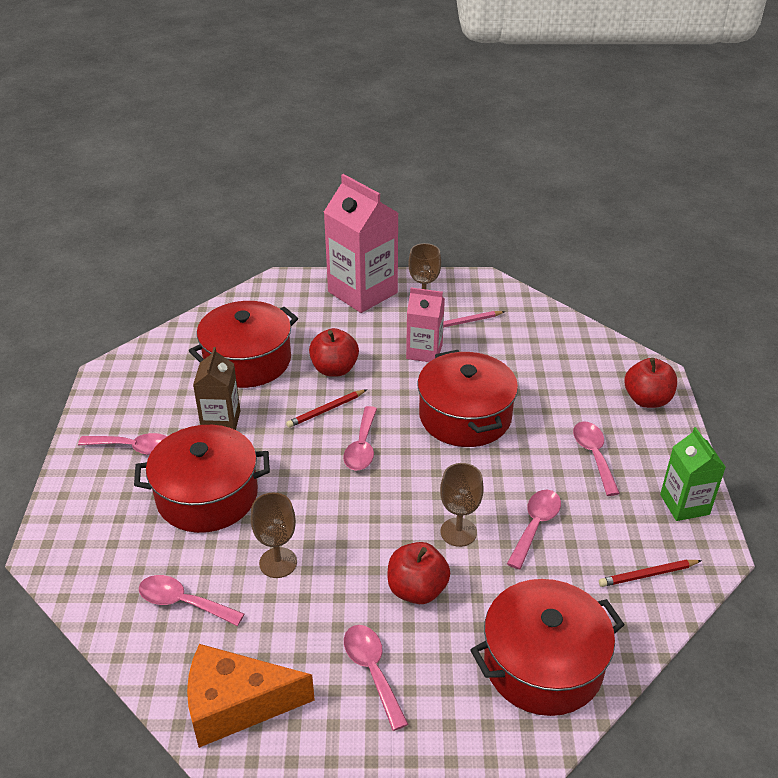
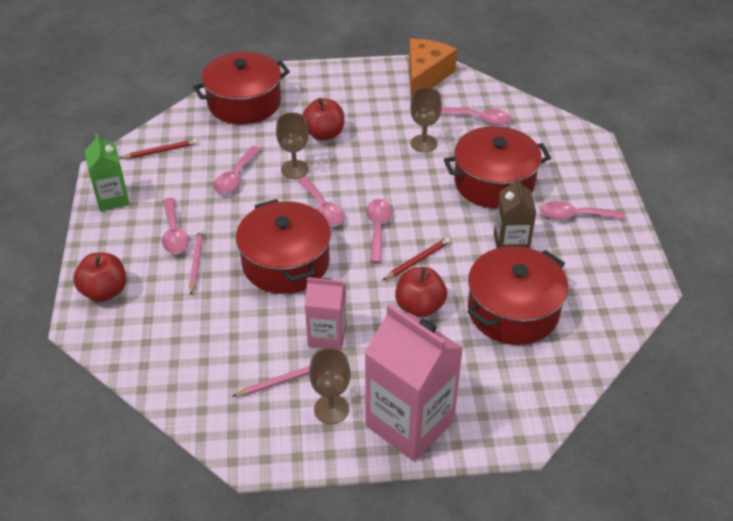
camera: 175 degrees right, 5 degrees up
(236, 705) = (425, 77): orange cheese -> orange cheese turned 60 degrees counterclockwise
(372, 670) = (349, 94): pink spoon -> pink spoon (323, 208)
(560, 422) = (196, 262): none -> pink pencil

